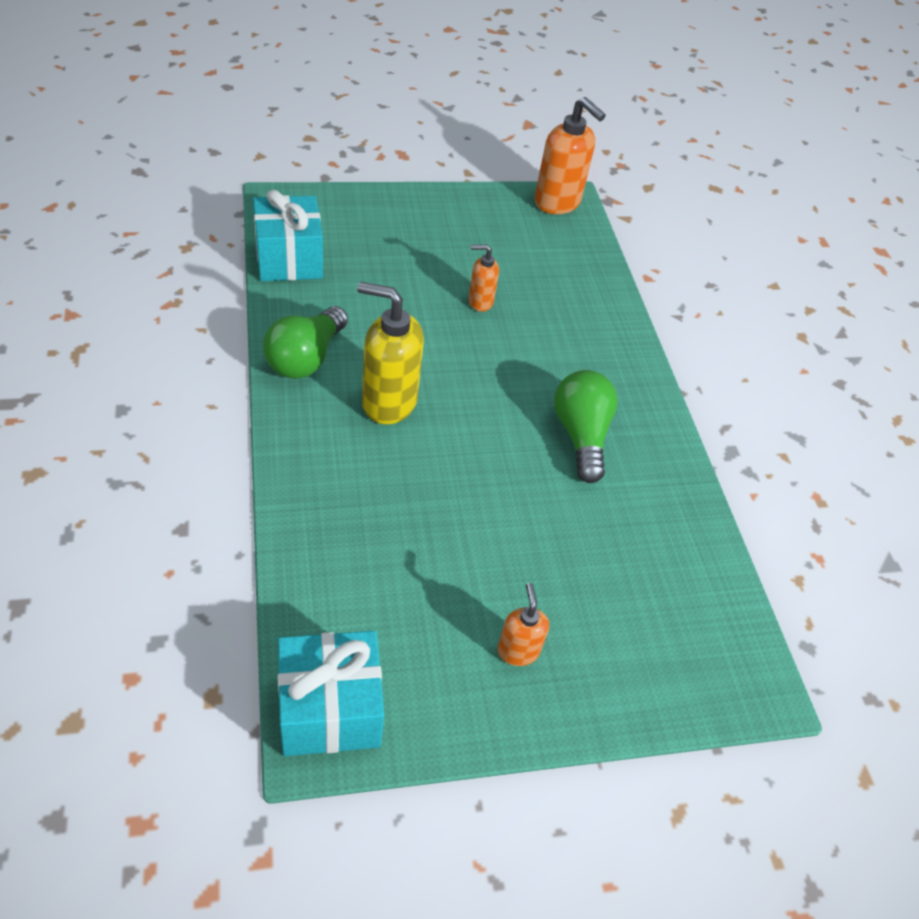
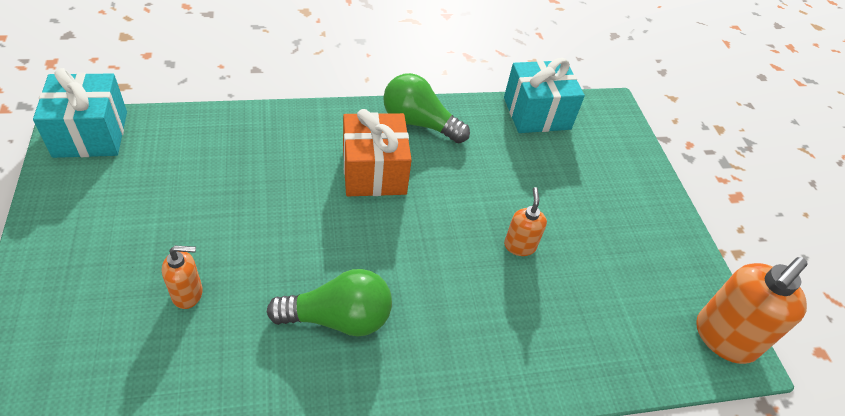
camera: 90 degrees right, 0 degrees up
(388, 402) = (374, 172): yellow soap dispenser -> orange gift
(518, 651) = (102, 242): orange soap dispenser -> orange soap dispenser (188, 294)

